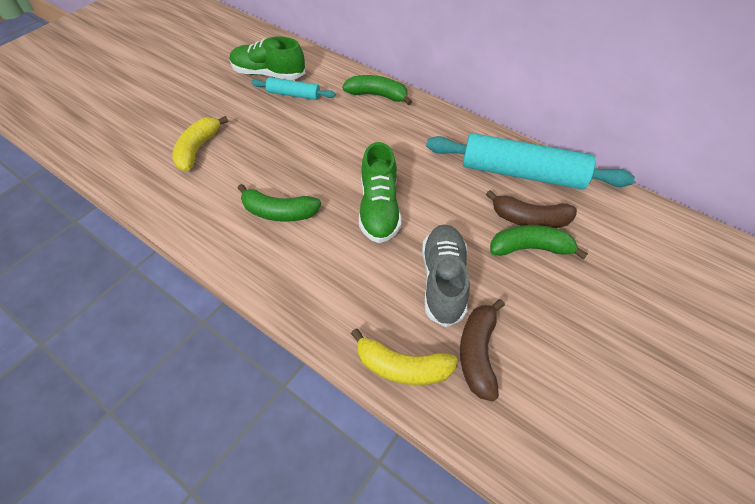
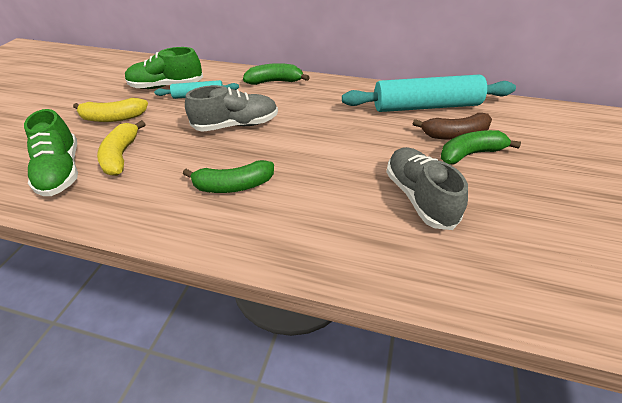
camera: 20 degrees left, 10 degrees down
(313, 142) = (236, 125): none -> grey shoe
(379, 209) = (327, 159): green shoe -> green shoe (61, 171)
(402, 367) = (432, 280): yellow banana -> yellow banana (113, 118)
(477, 353) = (488, 245): brown banana -> none

